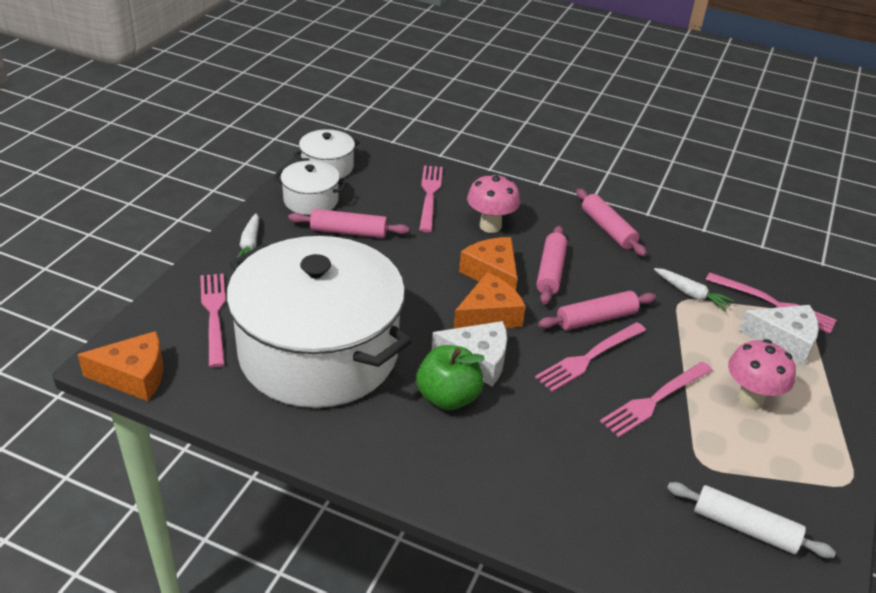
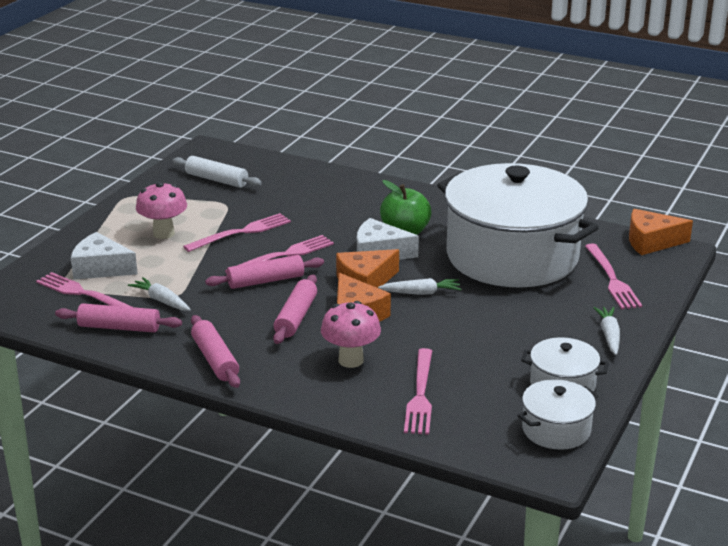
camera: 175 degrees left, 10 degrees down
(348, 232) = (509, 350): pink rolling pin -> pink rolling pin (119, 327)
(428, 299) = (421, 293): none -> white carrot

